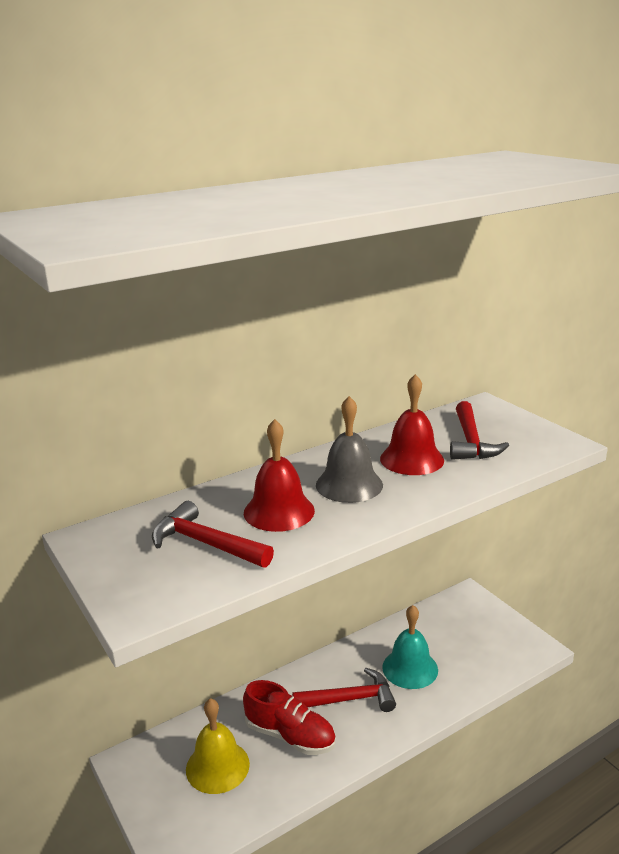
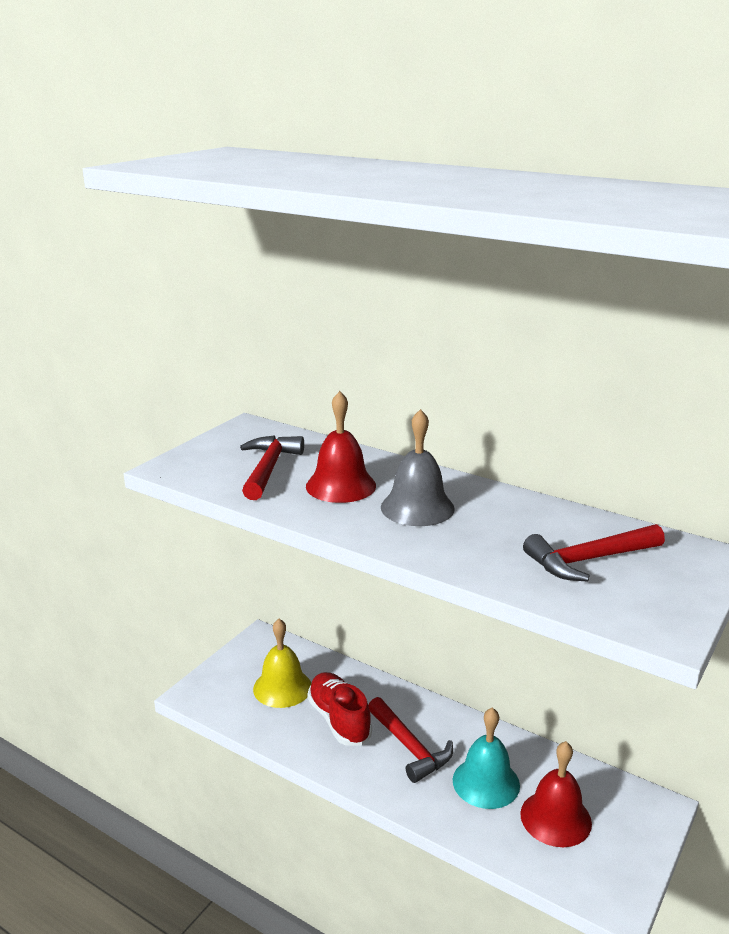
camera: 65 degrees right, 0 degrees up
(290, 736) = (339, 720): red shoe -> red shoe turned 150 degrees clockwise
(412, 459) = (504, 531): red bell -> red bell (555, 818)

